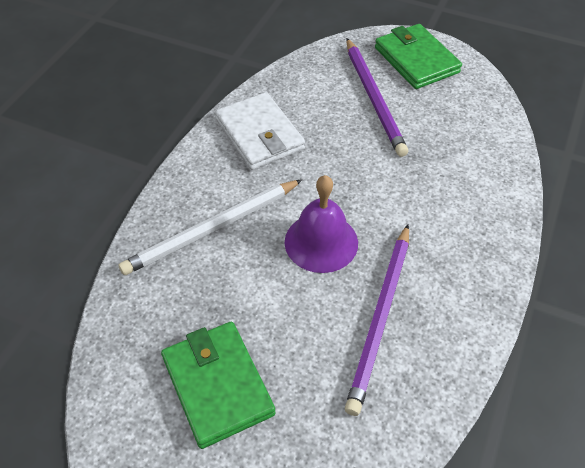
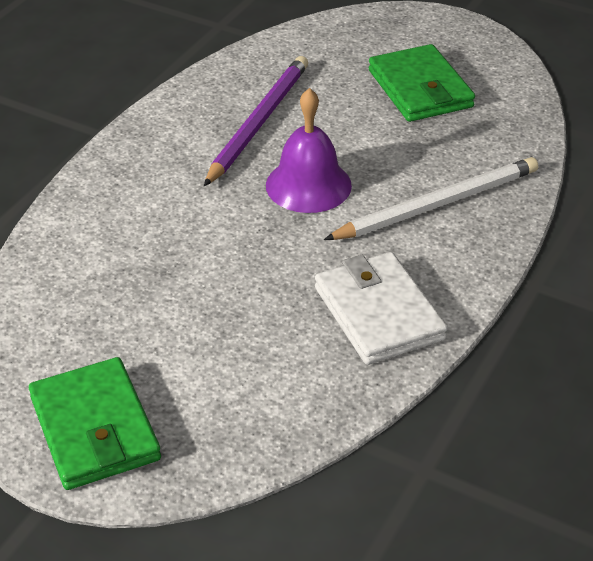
camera: 175 degrees left, 10 degrees down
(374, 98) = (192, 360): purple pencil -> none

